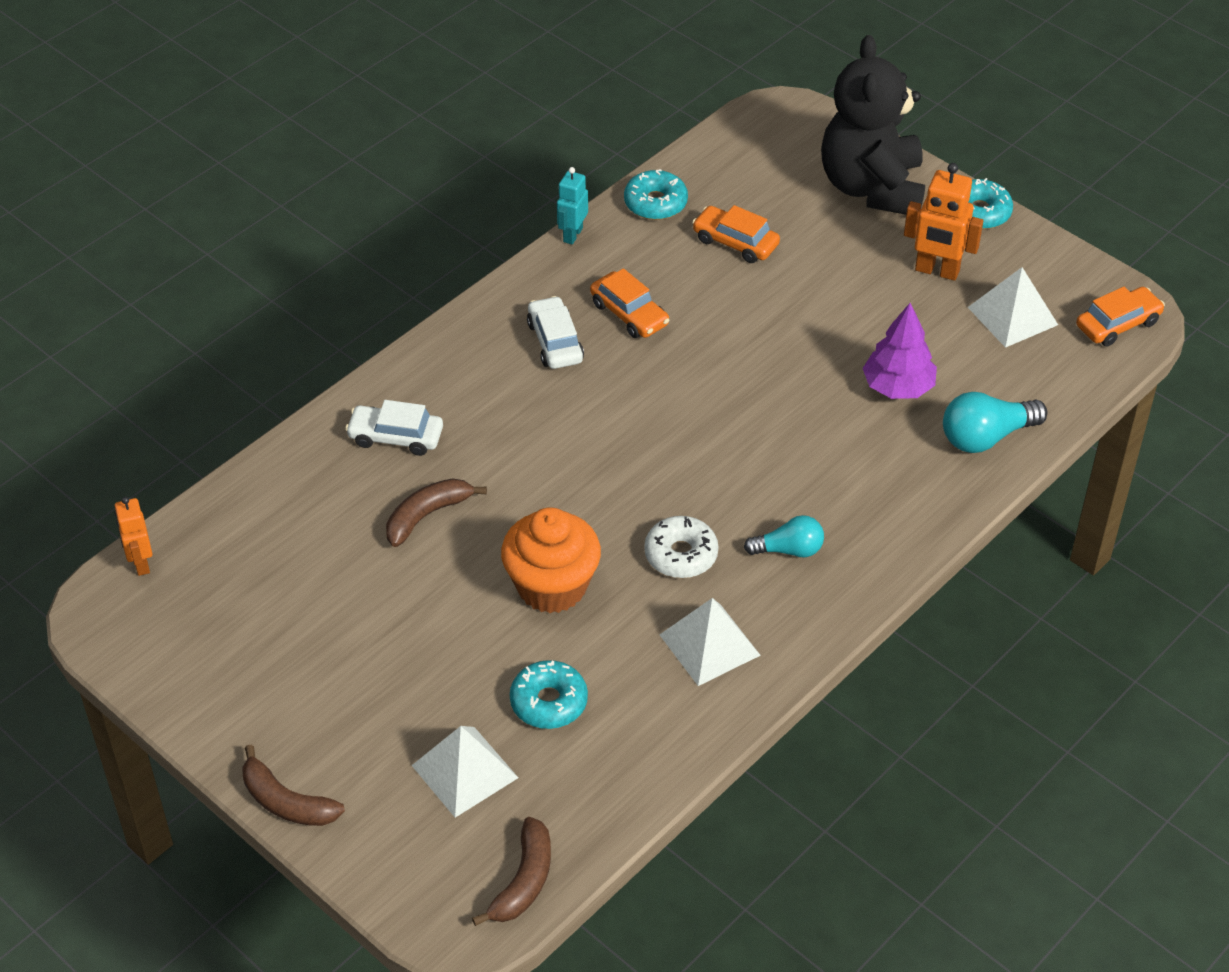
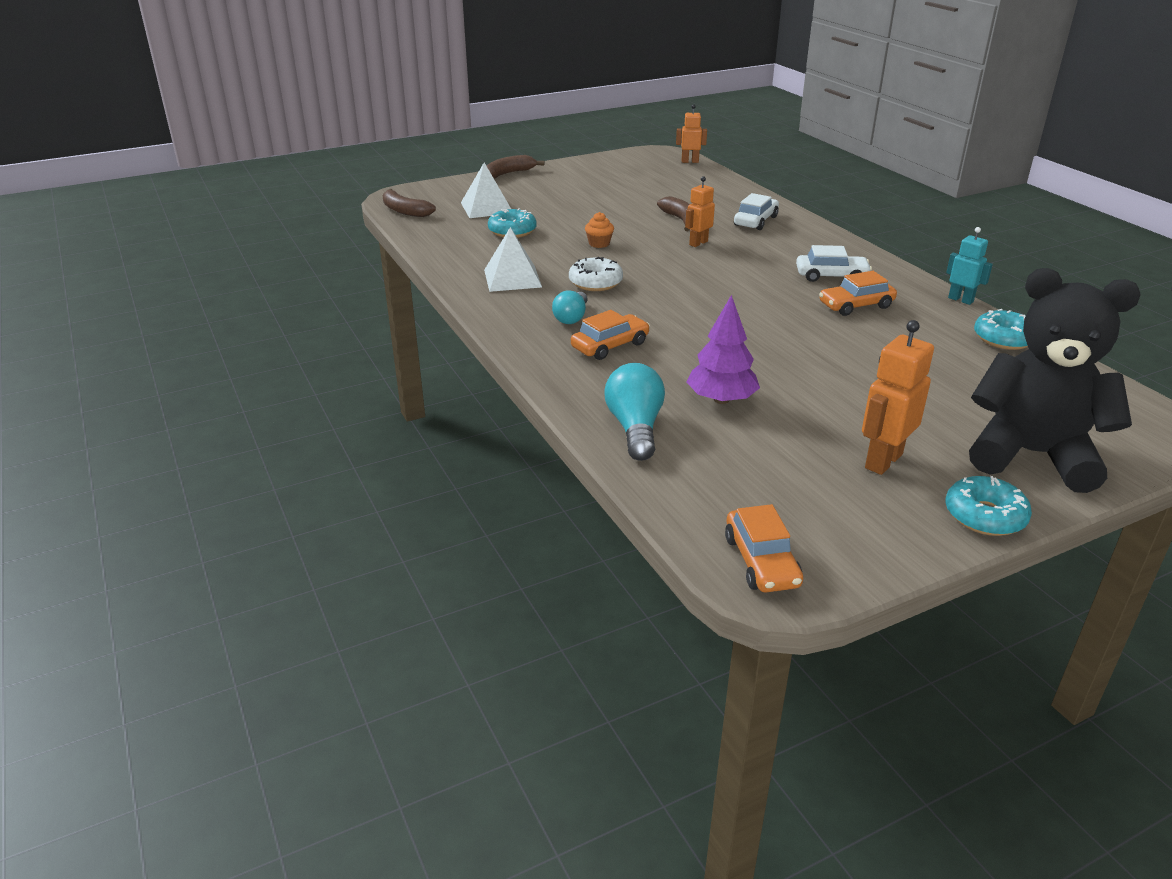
camera: 110 degrees right, 15 degrees down
(503, 482) = (698, 243): none -> orange robot
(552, 586) = (599, 244): orange cupcake -> orange cupcake, size x0.44
(735, 242) = (943, 364): orange car -> orange car (610, 345)
(1012, 315) = (799, 490): white pyramid -> none

